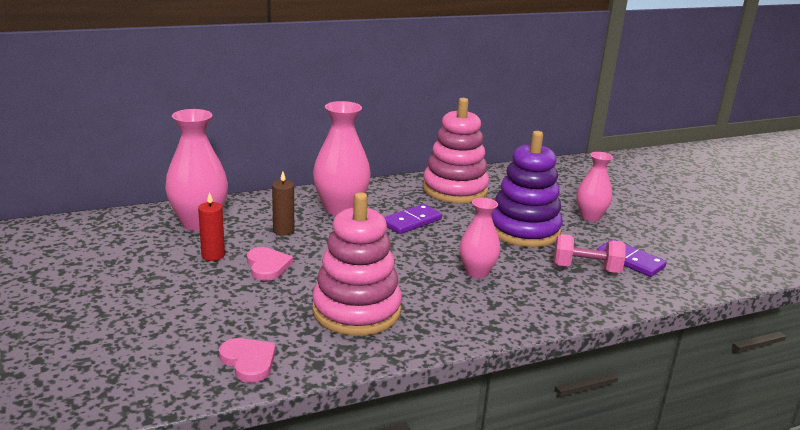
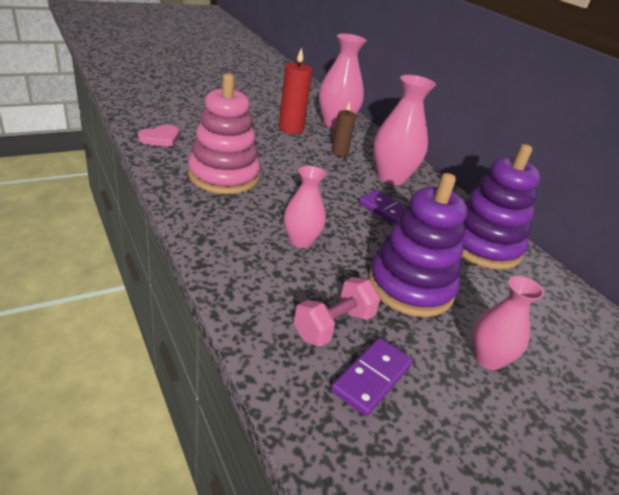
camera: 80 degrees right, 10 degrees up
(213, 255) = (291, 129): red candle -> red candle, size x1.57
(267, 266) = (282, 146): pink heart -> none
(455, 190) = (483, 246): pink stacking toy -> purple stacking toy
(586, 269) = (334, 326): pink dumbbell -> pink dumbbell turned 45 degrees clockwise

